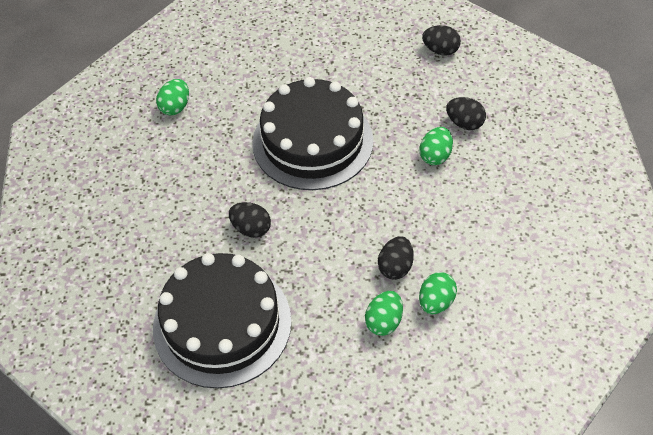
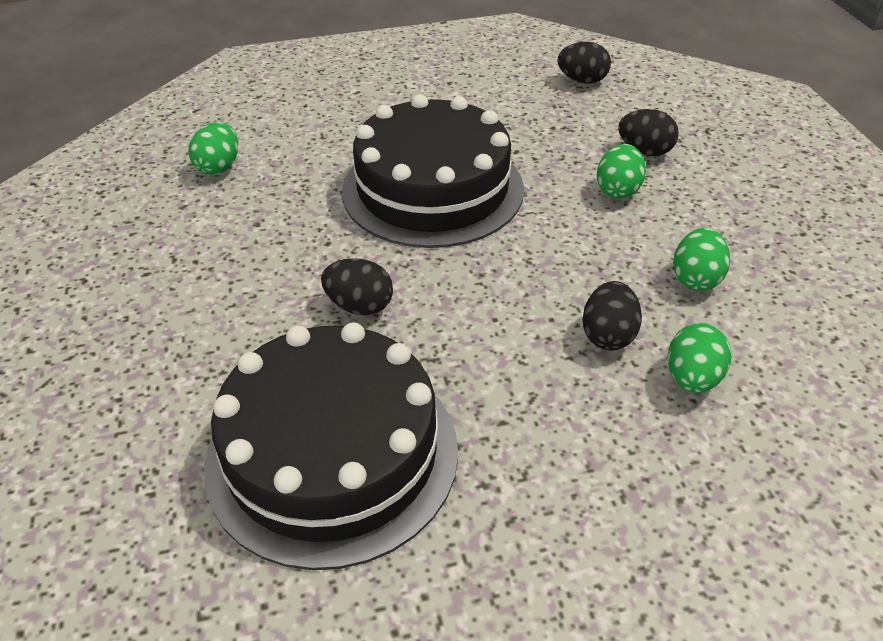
camera: 10 degrees left, 10 degrees down
(384, 321) = (616, 417): green egg -> green egg (696, 279)

